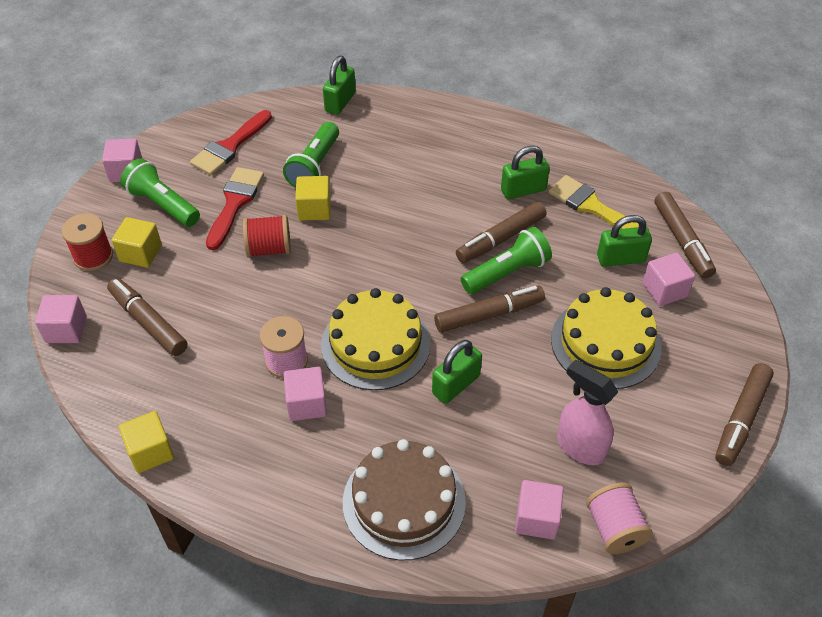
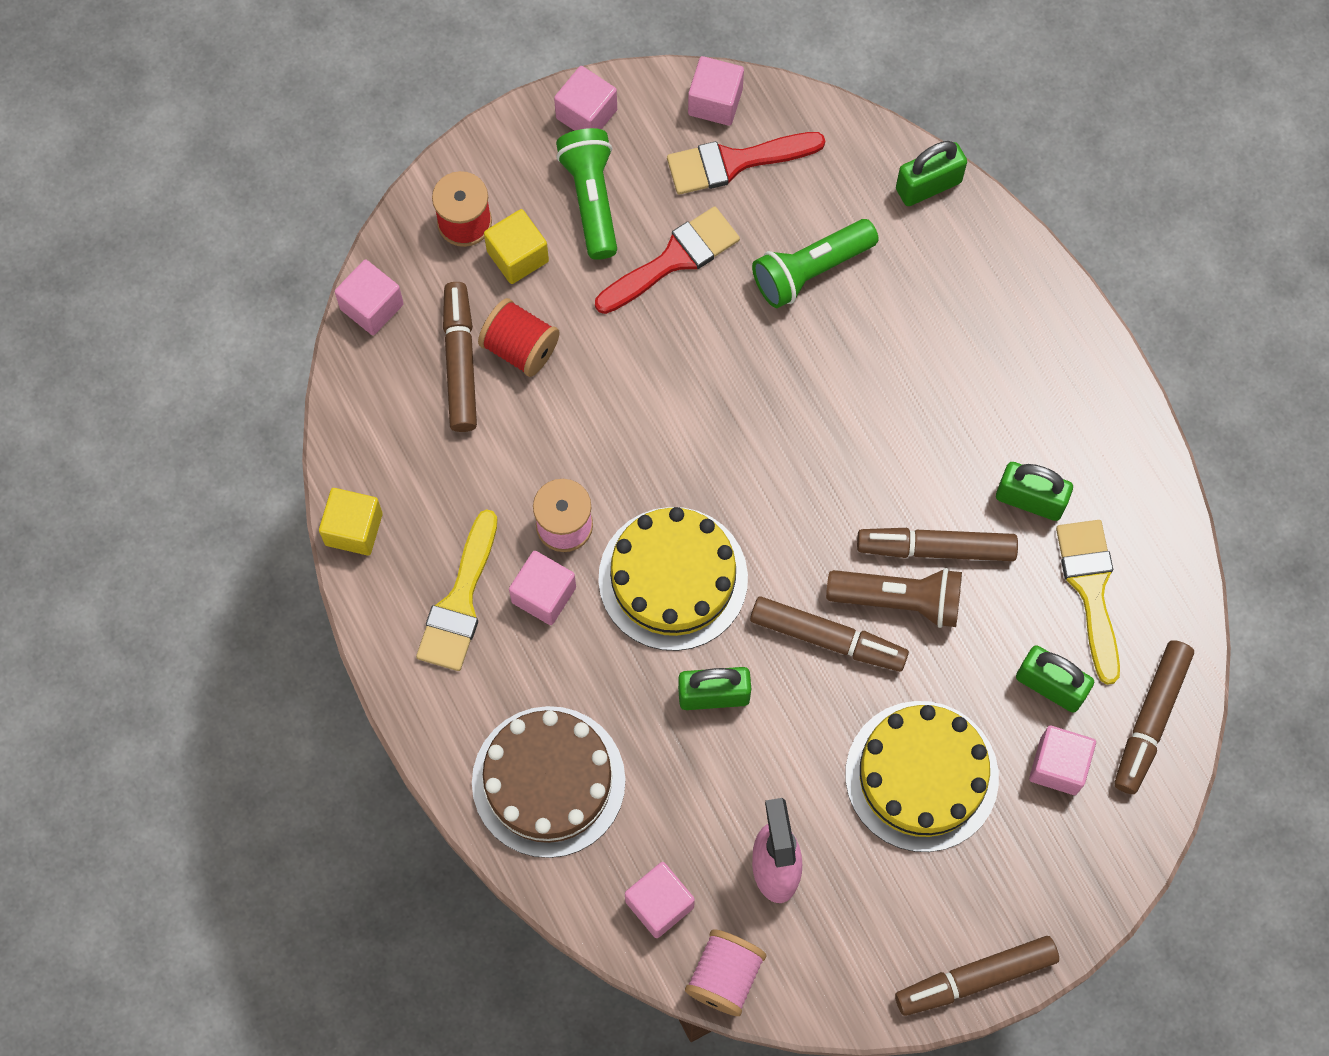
camera: 40 degrees right, 20 degrees up
(195, 129) = (715, 102): none -> pink cube
(256, 443) = (460, 601): none -> yellow brush
(269, 249) = (661, 358): red spool -> red spool (520, 348)
(314, 209) = (757, 338): yellow cube -> none
(507, 273) = (899, 600): green flashlight -> brown flashlight

